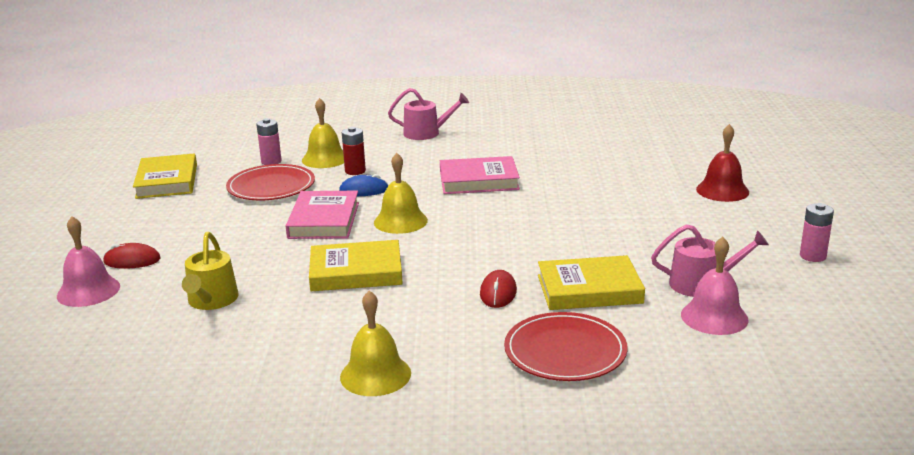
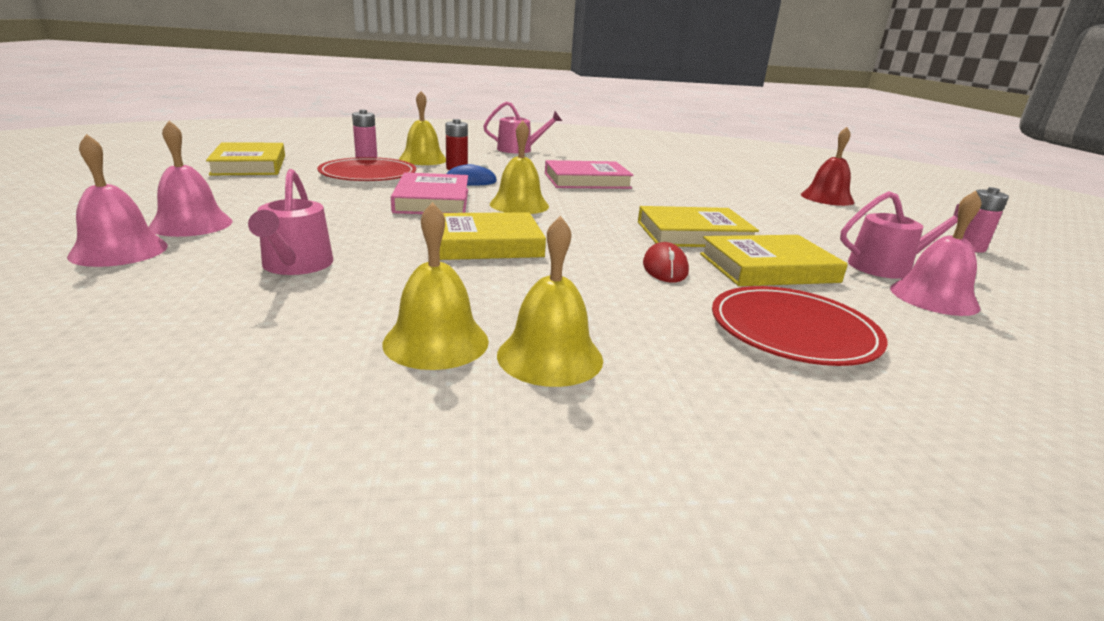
camera: 10 degrees left, 0 degrees up
(132, 260) = (191, 224): red mouse -> pink bell
(211, 300) = (296, 265): yellow watering can -> pink watering can
(303, 364) = (436, 341): none -> yellow bell
(546, 251) = (693, 234): none -> yellow book

